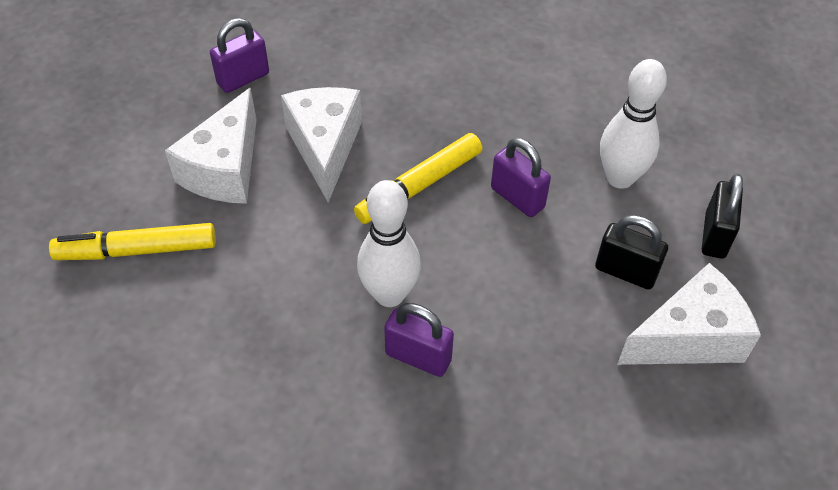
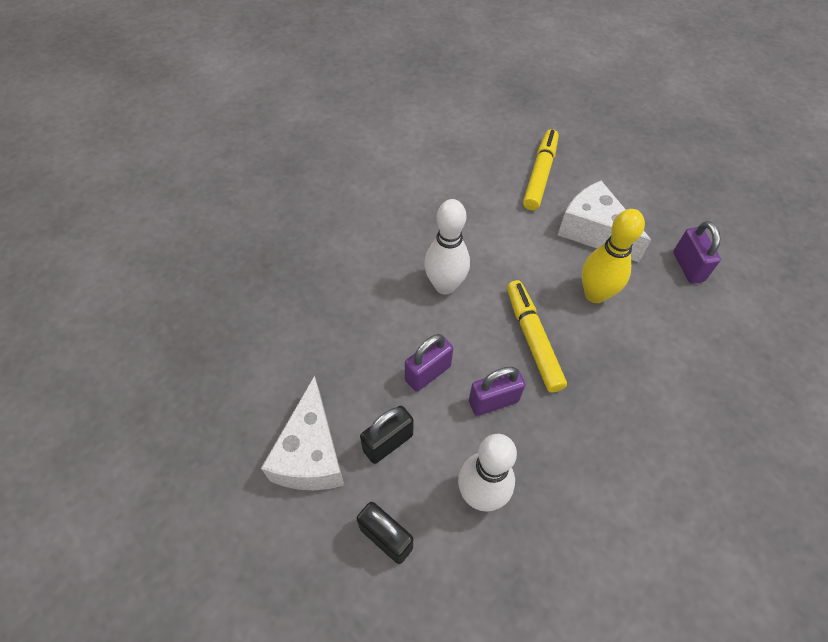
camera: 115 degrees right, 5 degrees up
(325, 147) = (595, 294): white cheese -> yellow bowling pin
(418, 357) = (390, 283): purple padlock -> purple padlock (428, 373)

